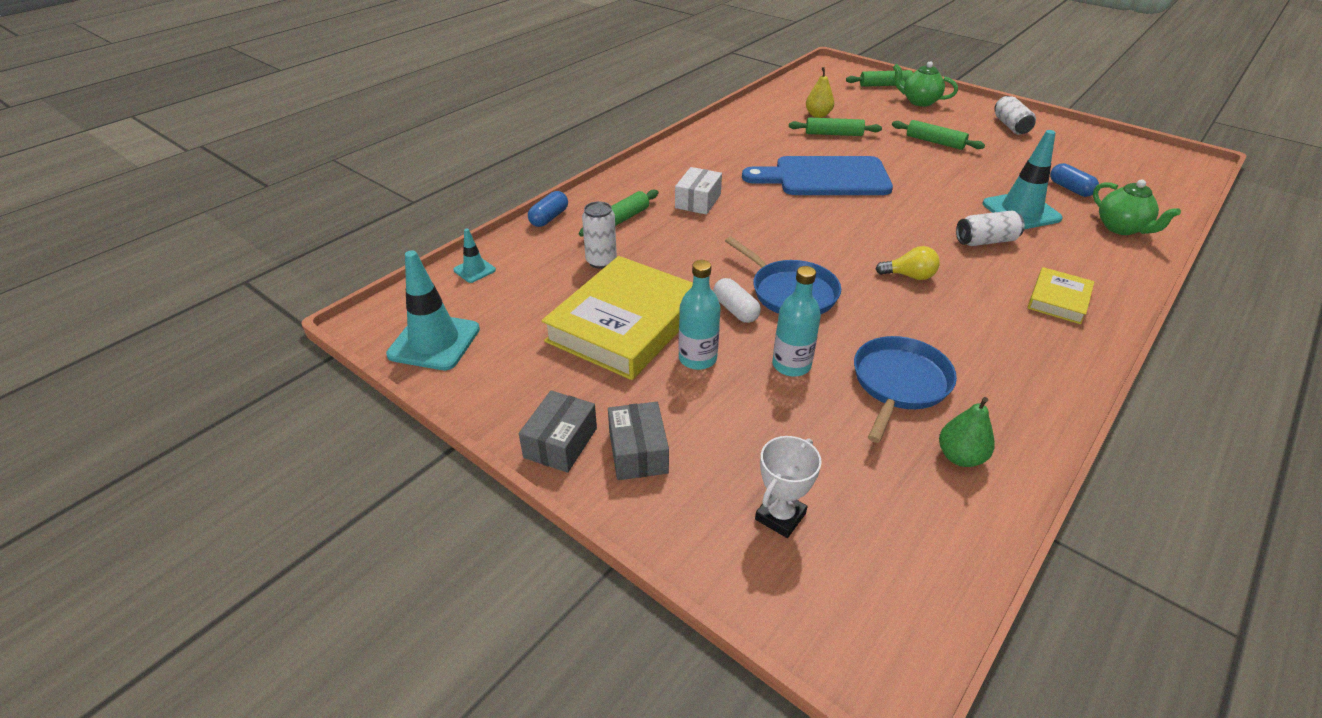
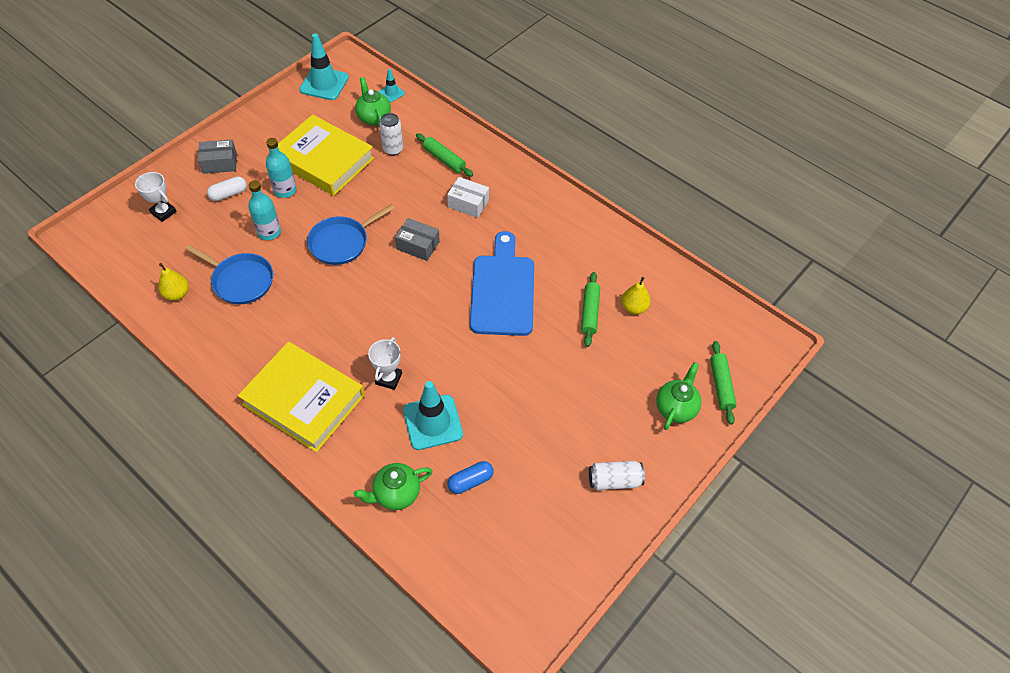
camera: 90 degrees right, 15 degrees up
(530, 283) = (374, 118): none -> green teapot
(549, 218) = (451, 123): blue capsule -> none
(560, 443) = (234, 135): grey box -> grey box (418, 245)
(735, 310) = (328, 212): white capsule -> white capsule (229, 194)
(909, 276) = (349, 314): yellow light bulb -> none
(935, 142) = (573, 394): green rolling pin -> none
(960, 457) = (177, 294): green pear -> yellow pear
(985, 241) = (389, 378): white can -> white trophy
(1058, 299) = (304, 400): yellow book -> yellow book, size x2.01

